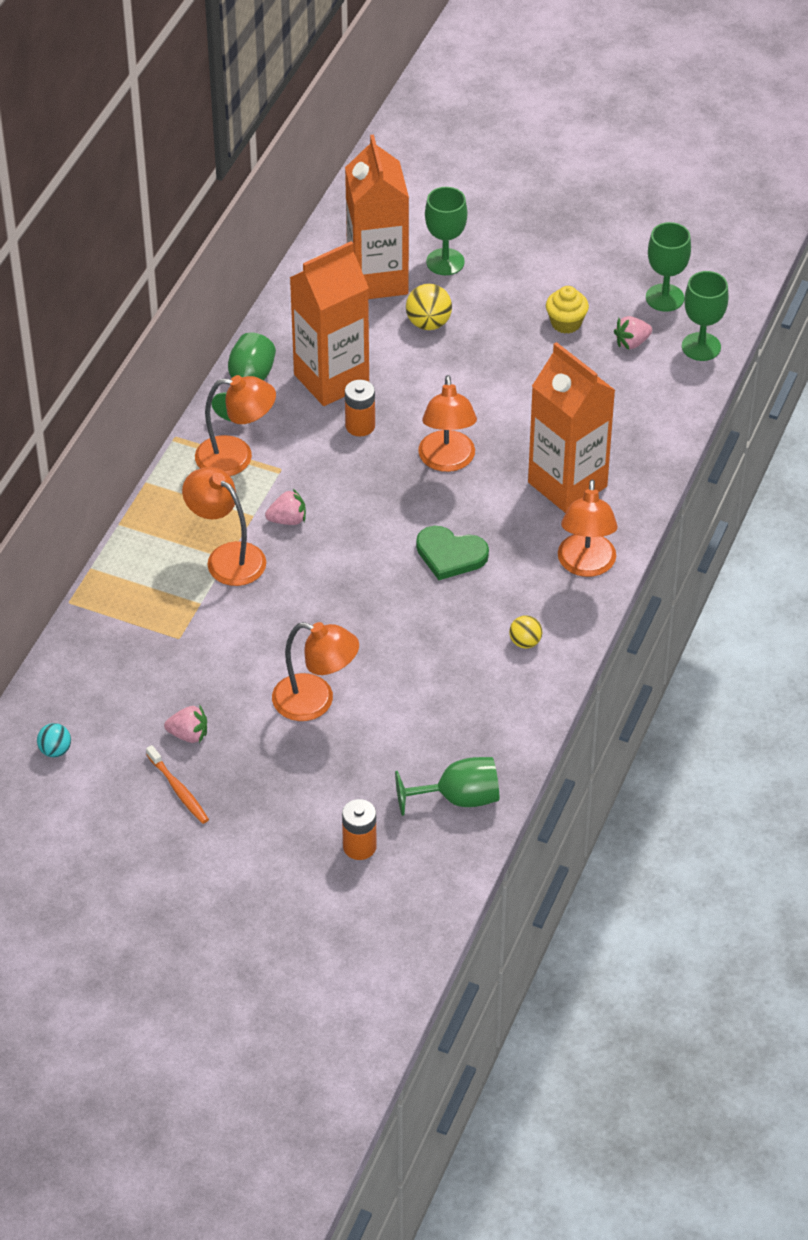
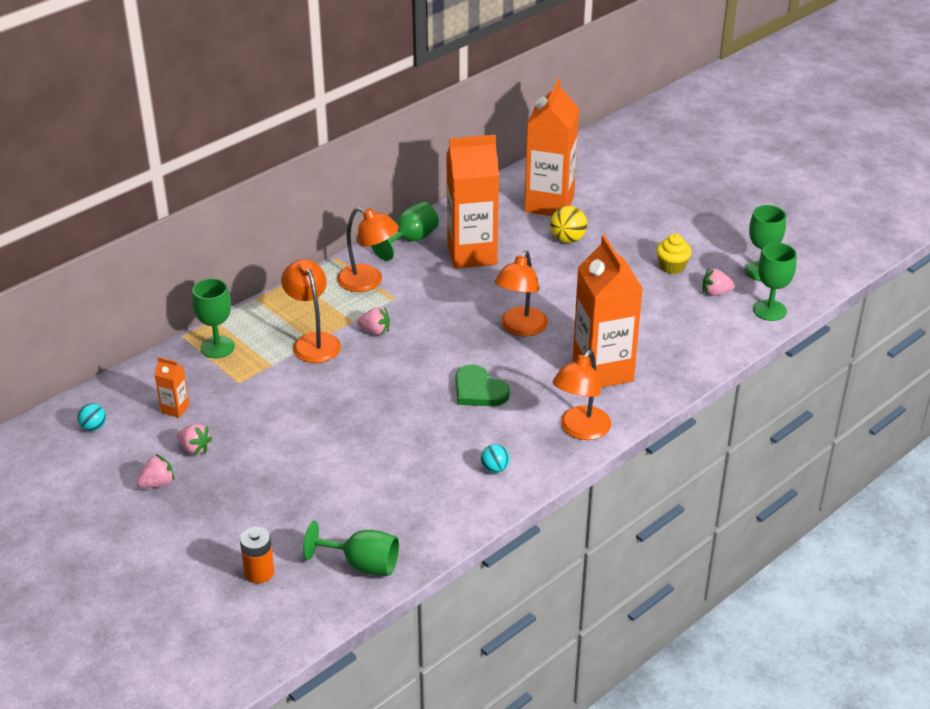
camera: 25 degrees right, 10 degrees down
(131, 695) = (175, 409): none -> orange carton
(178, 789) = (157, 483): orange toothbrush -> pink strawberry
(315, 702) = (304, 457): orange lamp -> none
(360, 426) = (471, 288): orange battery -> none
(445, 262) = (606, 206): green goblet -> green goblet (217, 347)
(525, 642) = (495, 469): yellow ball -> turquoise ball

